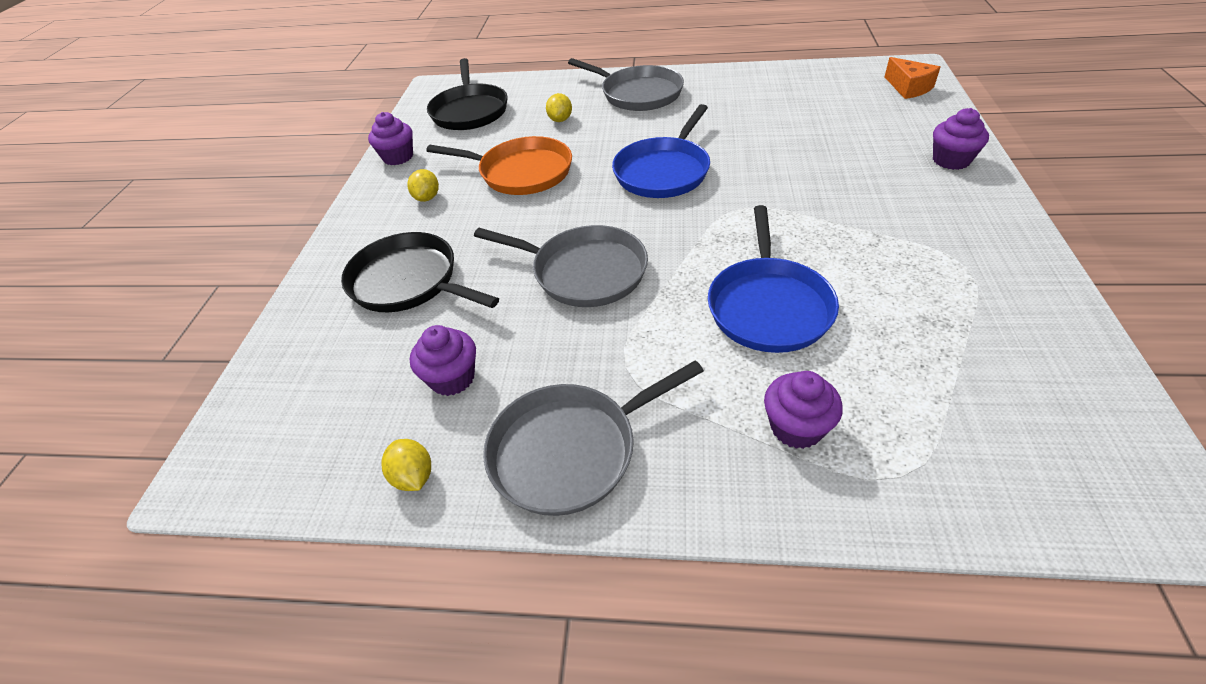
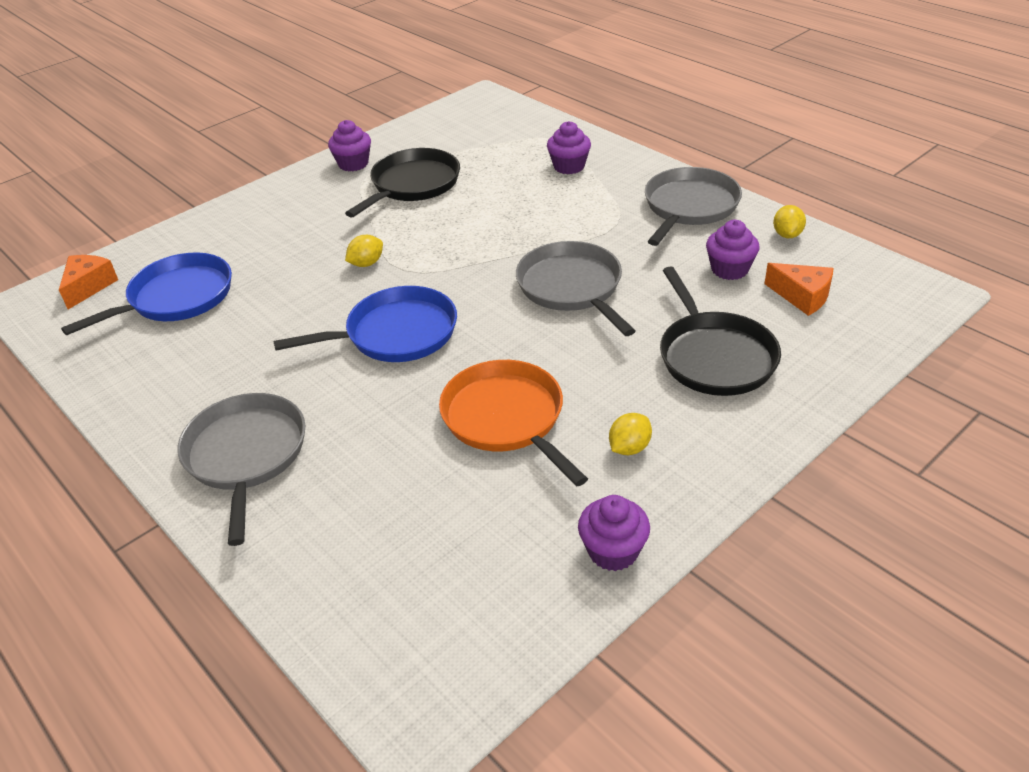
camera: 140 degrees left, 5 degrees down
(356, 387) = (802, 296): none -> orange cheese
(470, 111) = (443, 588): black pan -> black pan (413, 184)
(560, 120) = (374, 474): yellow lemon -> yellow lemon (366, 263)
(570, 450) = (689, 207): grey pan -> grey pan turned 75 degrees counterclockwise
(769, 306) = (496, 210): blue pan -> blue pan (177, 298)
(951, 160) = (227, 221): purple cupcake -> purple cupcake (353, 164)

